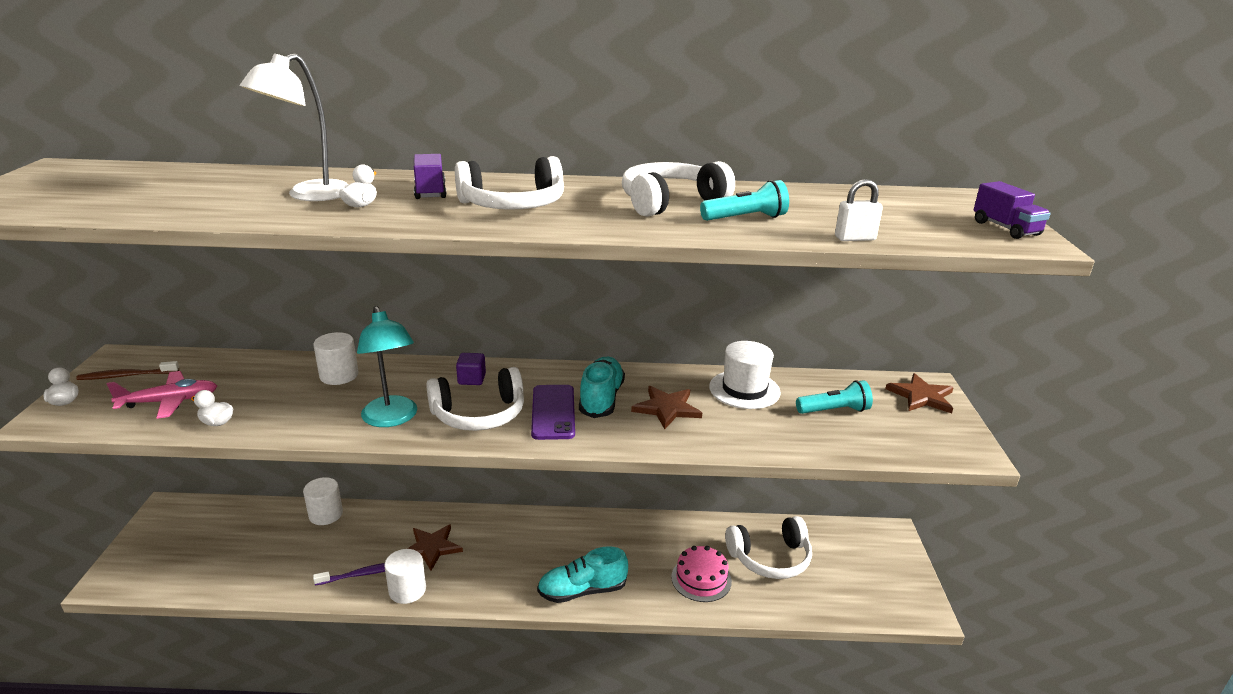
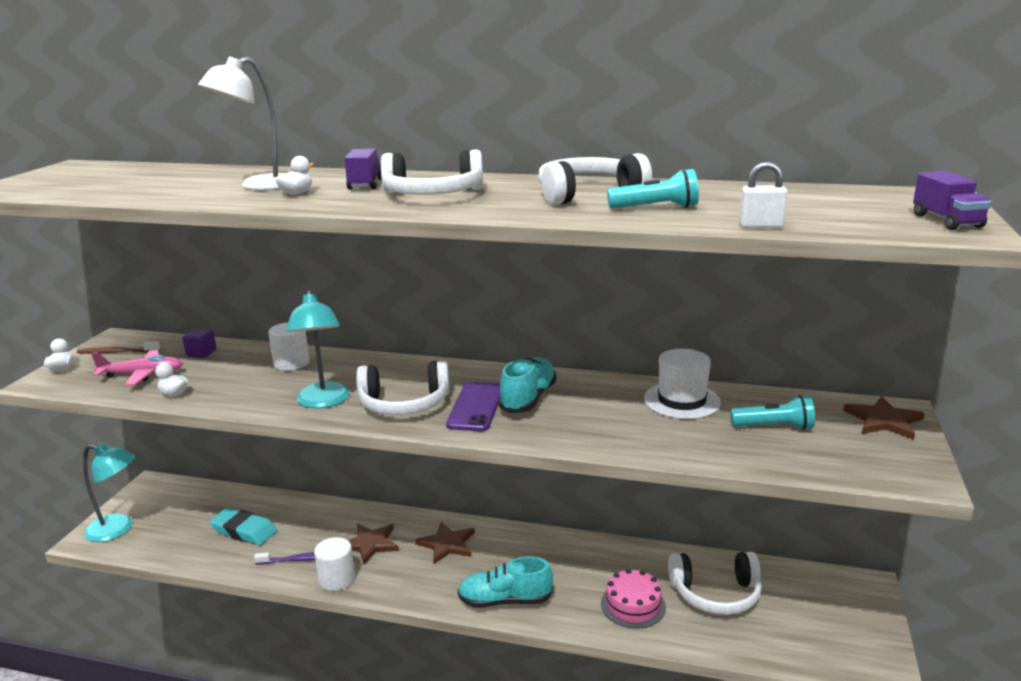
camera: 15 degrees right, 5 degrees down
(143, 564) = (118, 529): none -> turquoise lamp
(291, 549) = (244, 531): none -> turquoise eraser
(326, 514) = (283, 504): white cylinder -> none
(471, 379) = (410, 374): purple cube -> purple cube (201, 353)
(667, 408) = (592, 412): brown star -> brown star (447, 544)

